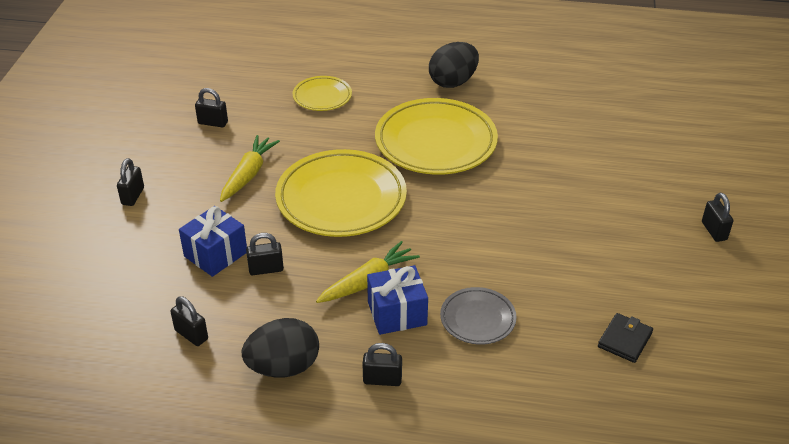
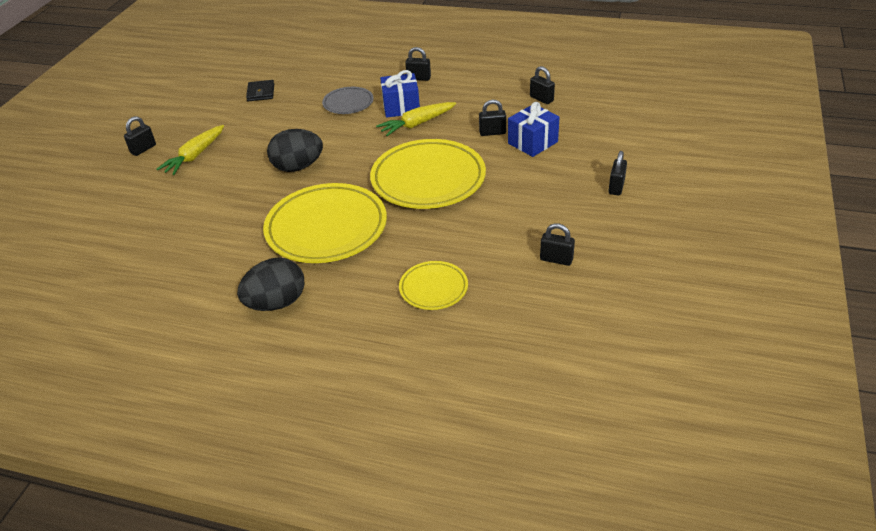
camera: 170 degrees left, 0 degrees up
(248, 174) = (512, 203): yellow carrot -> yellow carrot (195, 156)
(283, 367) = (479, 84): black egg -> black egg (298, 167)
(624, 340) = (261, 93): black wallet -> black wallet turned 45 degrees counterclockwise
(714, 231) = (143, 149): black padlock -> black padlock turned 45 degrees clockwise

